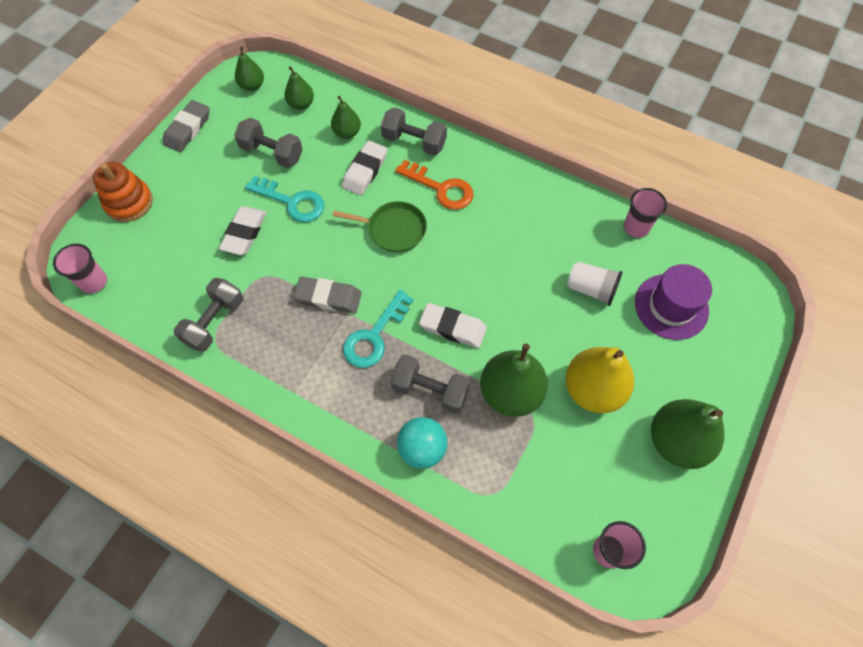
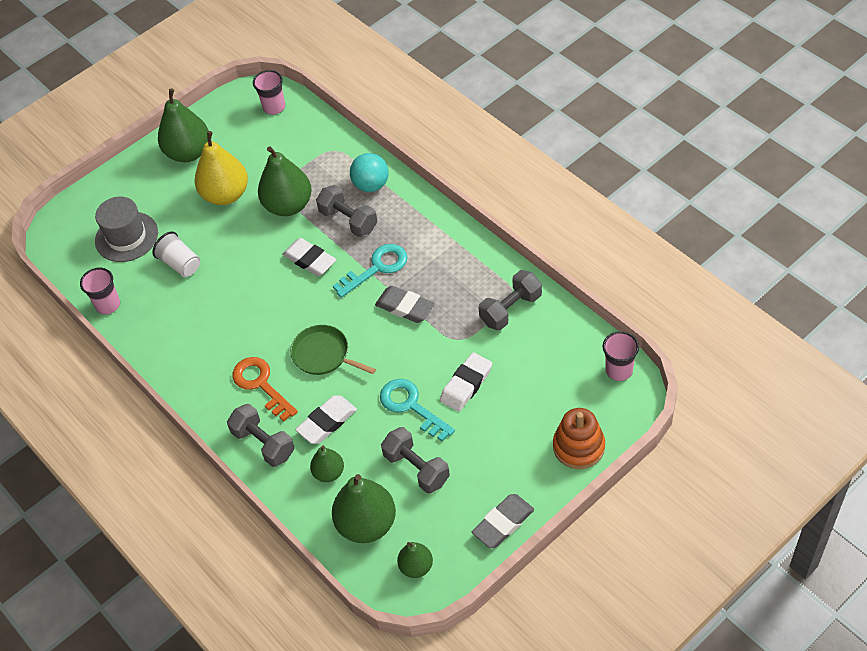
camera: 155 degrees left, 10 degrees down
(301, 104) = (367, 524): green pear -> green pear, size x1.83
(671, 306) = (126, 237): purple hat -> grey hat

